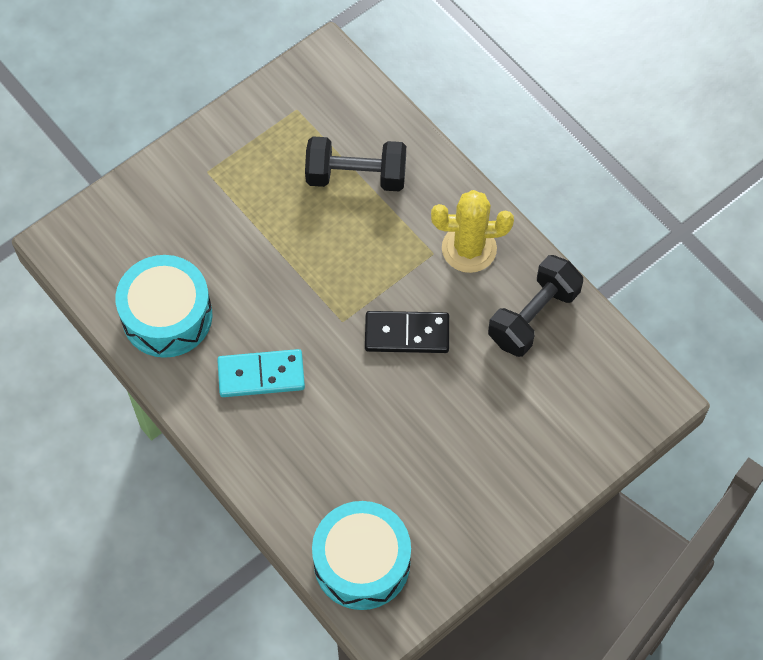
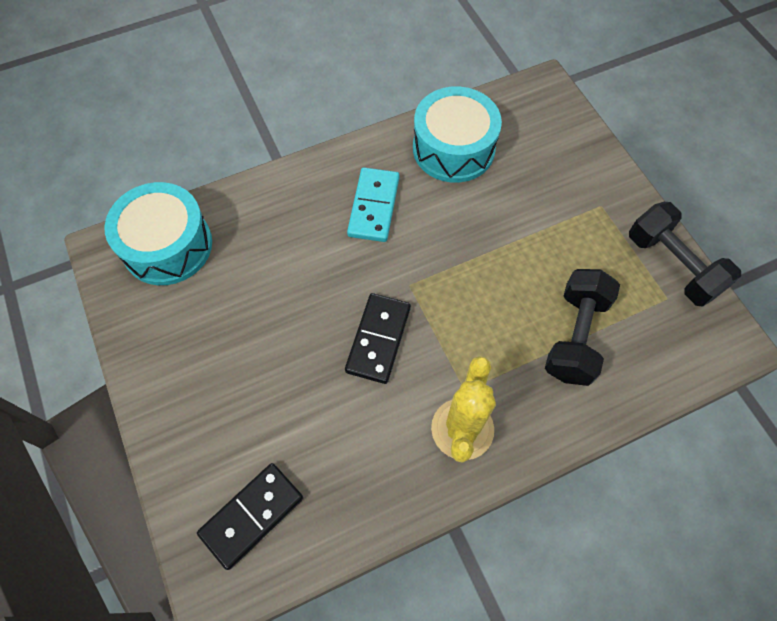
camera: 105 degrees right, 0 degrees up
(533, 316) = (361, 475): black dumbbell -> black dumbbell (672, 265)
(594, 391) = (252, 515): none -> black domino

